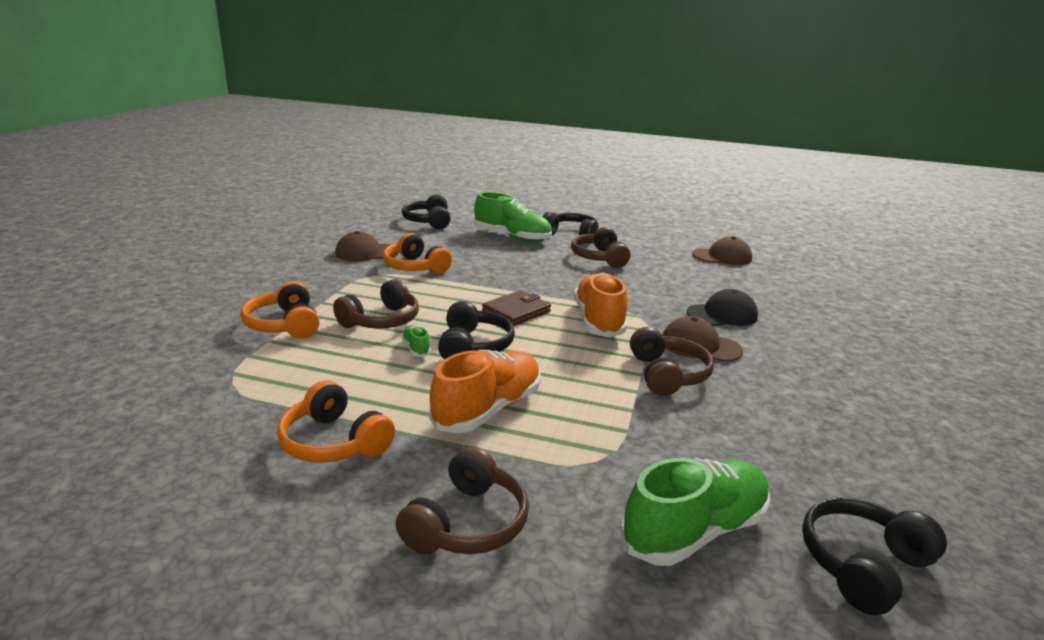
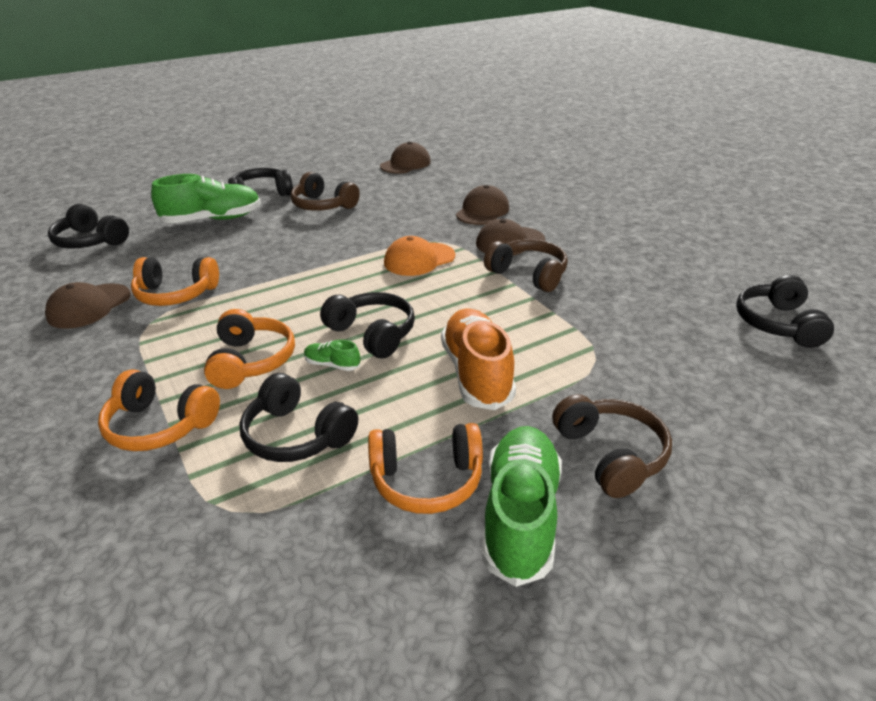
camera: 45 degrees left, 10 degrees up
(326, 371) = (297, 435): none -> black headphones
(381, 320) = (251, 361): brown headphones -> orange headphones
(516, 311) = (348, 286): brown wallet -> none
(598, 321) = (419, 259): orange shoe -> orange cap
(695, 531) = (703, 362): green shoe -> green shoe (520, 516)
(722, 314) = (482, 211): black cap -> brown cap

